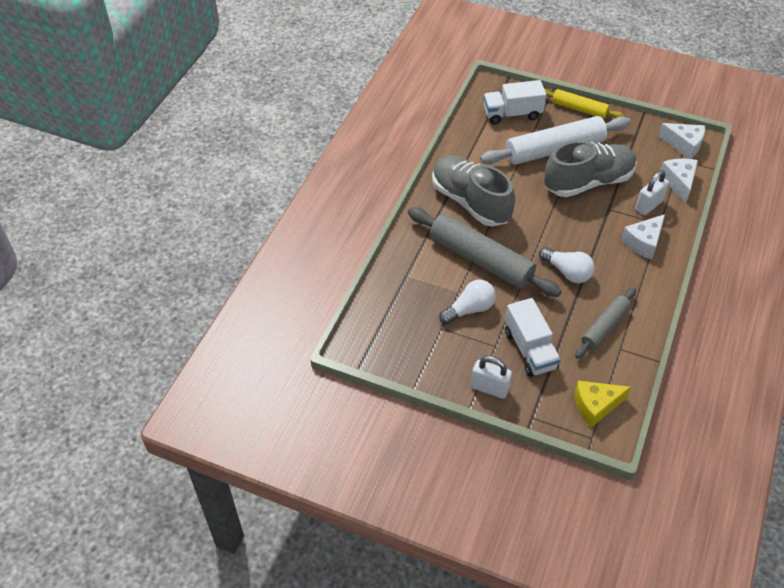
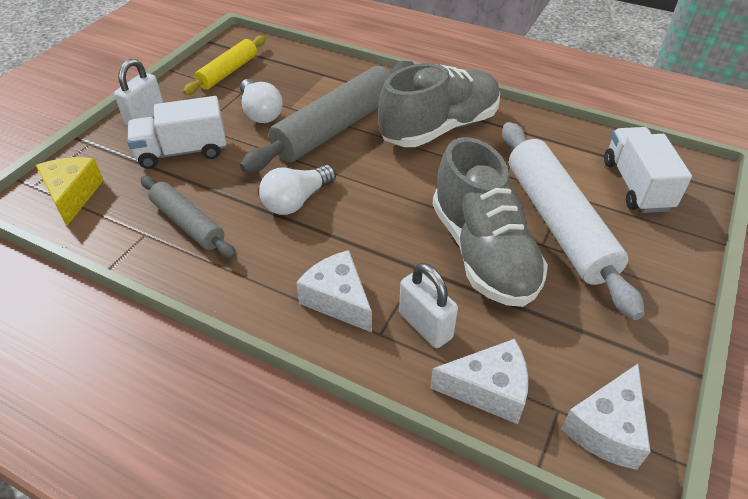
camera: 95 degrees right, 5 degrees down
(579, 109) = (676, 270): yellow rolling pin -> yellow rolling pin (228, 72)

